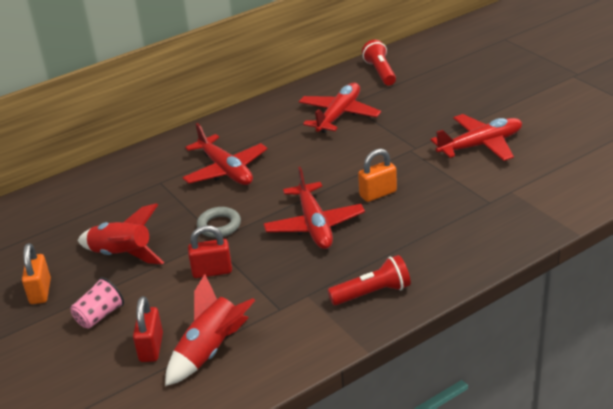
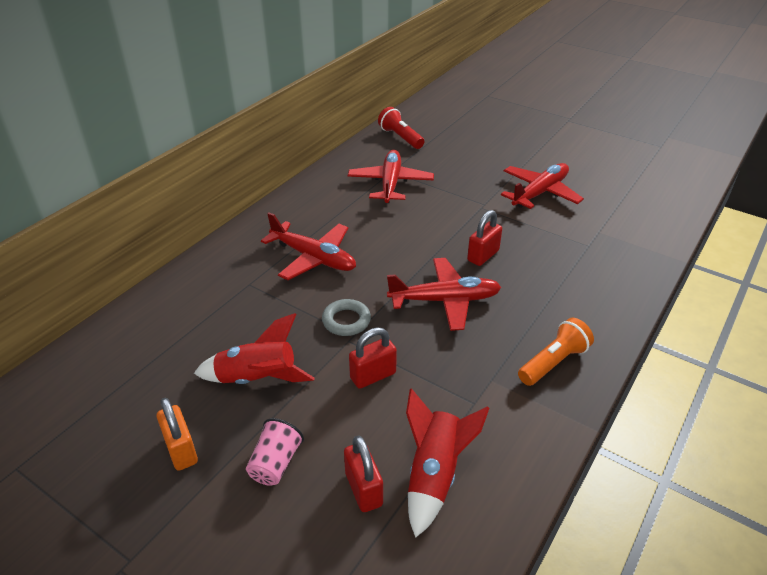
camera: 25 degrees left, 5 degrees up
(314, 225) = (445, 300): red plane -> red plane turned 60 degrees counterclockwise
(372, 293) = (553, 362): red flashlight -> orange flashlight
(378, 194) = (483, 256): orange padlock -> red padlock

